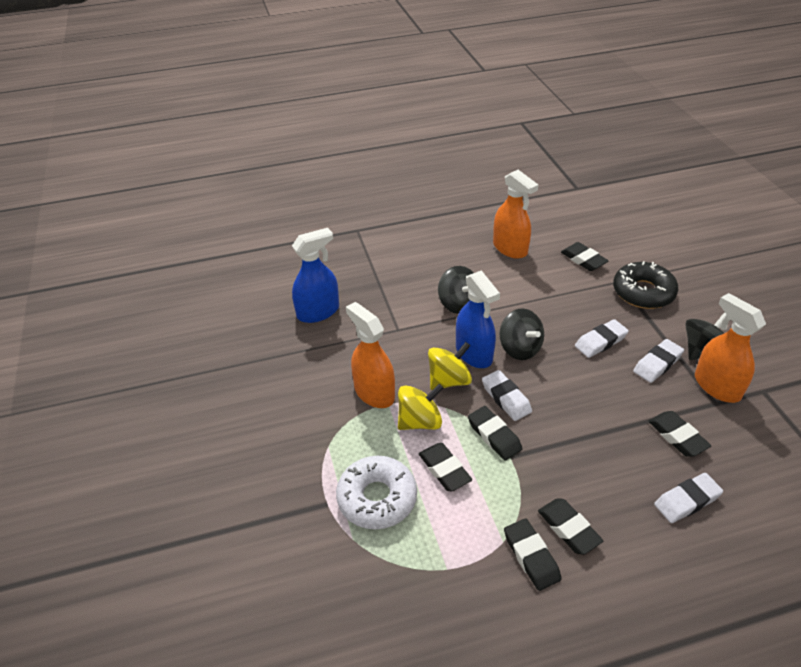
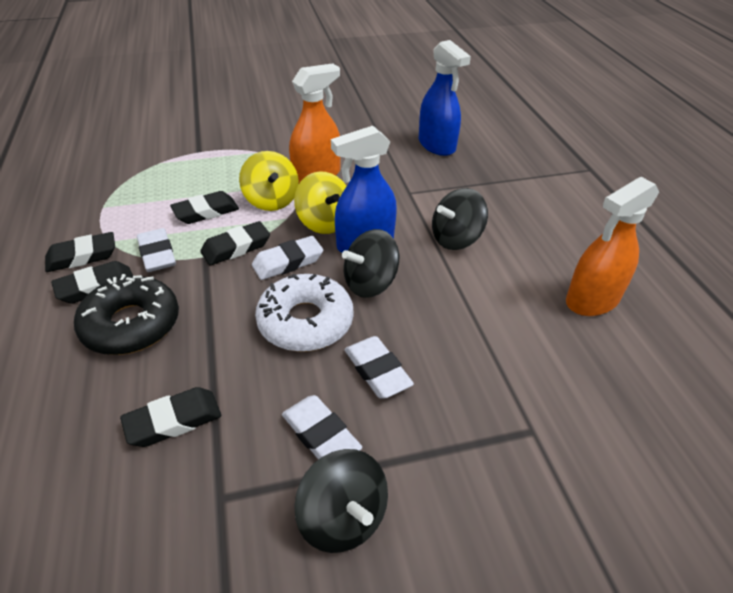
camera: 90 degrees right, 0 degrees up
(377, 498) = (192, 174): white donut -> white donut (305, 322)
(583, 260) = (585, 388): black eraser -> none
(643, 292) = (504, 461): black donut -> black donut (131, 324)
(687, 501) = (72, 402): white eraser -> white eraser (157, 254)
(716, 386) = (254, 512): orange spray bottle -> none

